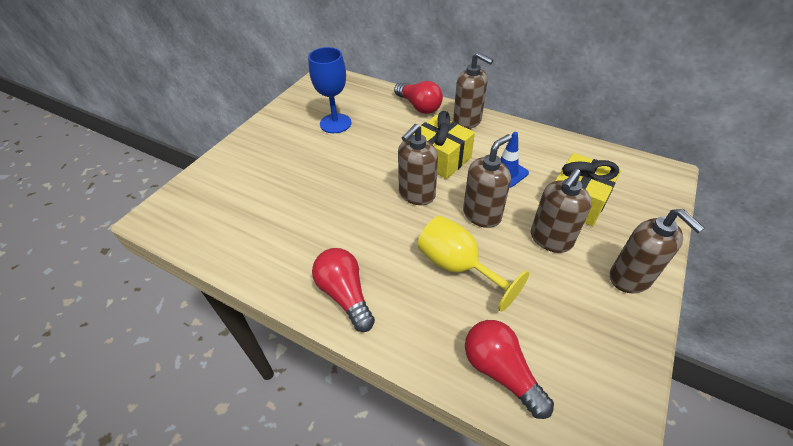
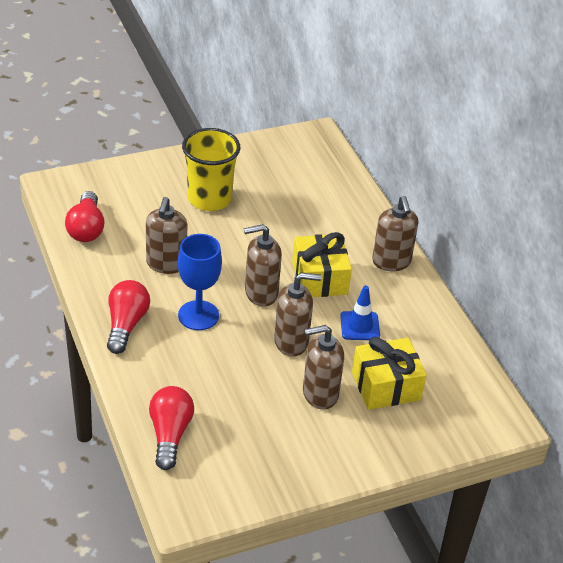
camera: 35 degrees right, 5 degrees down
(299, 152) = (209, 199): none -> yellow cup
(335, 123) = (269, 190): blue goblet -> blue goblet (198, 315)
(419, 106) = (365, 220): red light bulb -> red light bulb (86, 228)
(458, 267) = (224, 362): yellow goblet -> none
(630, 278) = (340, 457): brown soap dispenser -> brown soap dispenser (166, 264)

